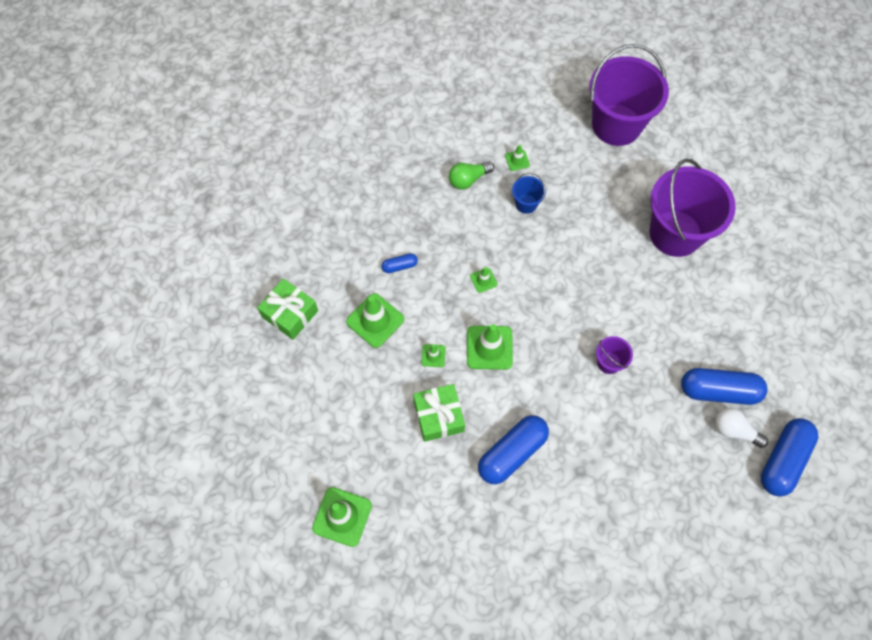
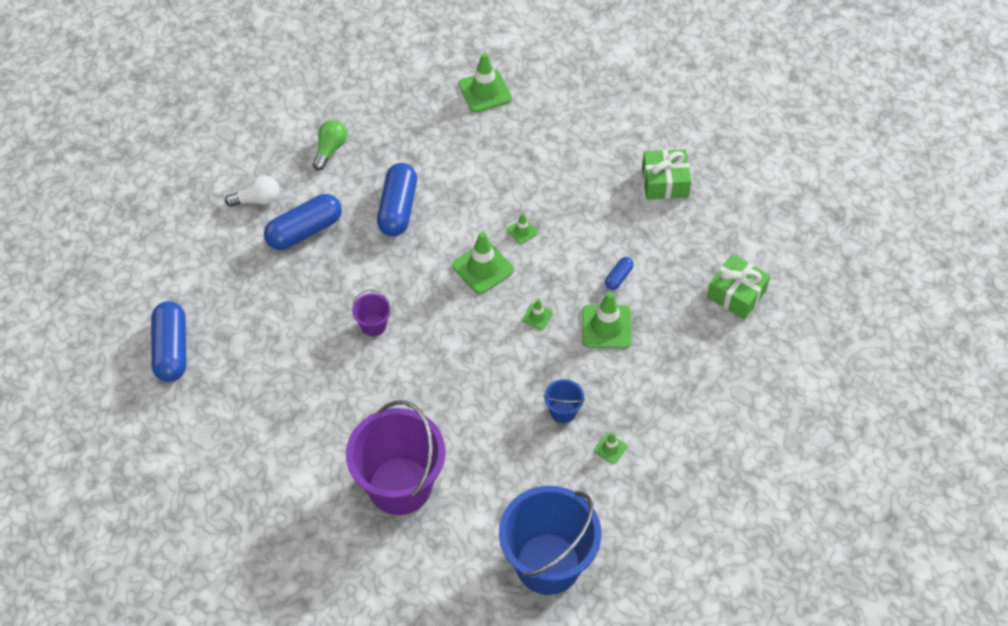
camera: 140 degrees right, 10 degrees down
(375, 320) = (594, 224): green traffic cone -> green traffic cone (606, 327)
(439, 416) = (477, 194): green gift -> green gift (736, 294)
(468, 179) = (636, 395): green light bulb -> green light bulb (330, 149)
(616, 125) = (548, 564): purple bucket -> blue bucket
(718, 391) = (261, 367): blue capsule -> blue capsule (304, 231)
(734, 430) = (228, 345): white light bulb -> white light bulb (257, 200)

